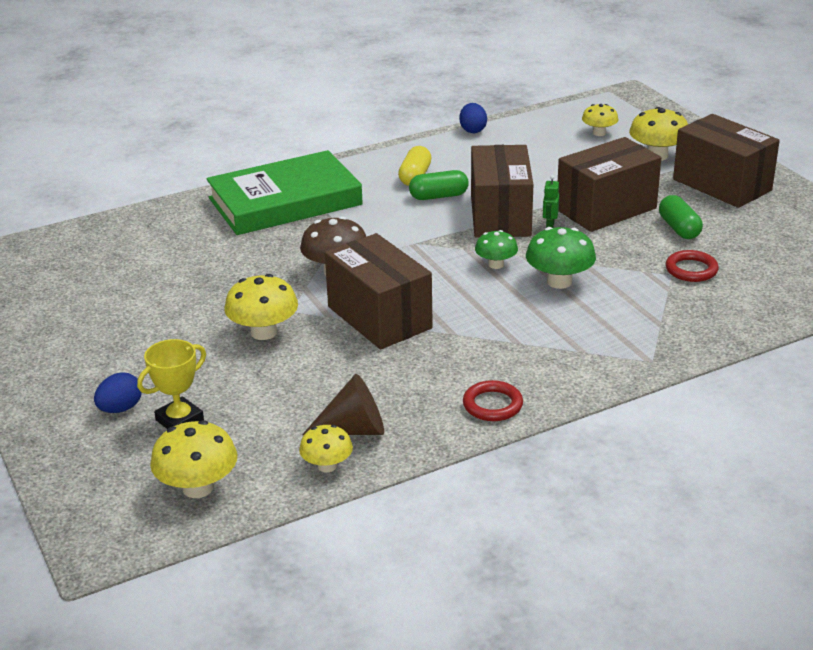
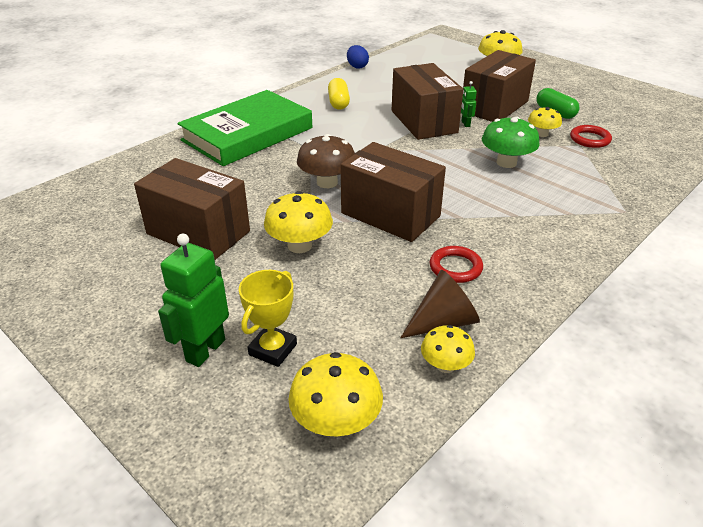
camera: 20 degrees left, 5 degrees up
(120, 409) = (205, 350): blue egg -> green robot
(438, 196) = (367, 114): green capsule -> none
(492, 405) = (540, 273): red ring -> red ring (455, 267)
(496, 264) = (449, 157): green mushroom -> none
(599, 133) = (446, 58): yellow mushroom -> yellow mushroom (542, 134)
(722, 185) = (556, 80): brown box -> brown box (198, 232)

